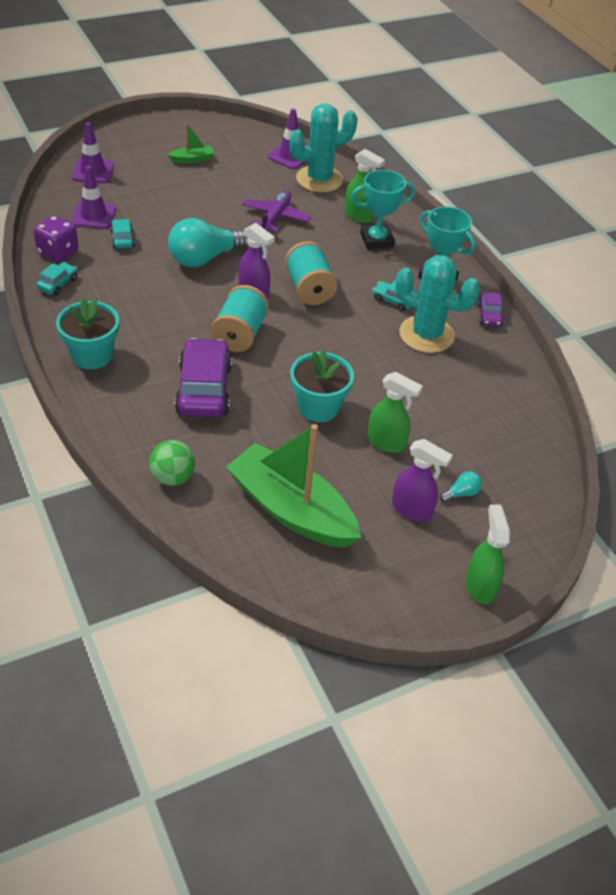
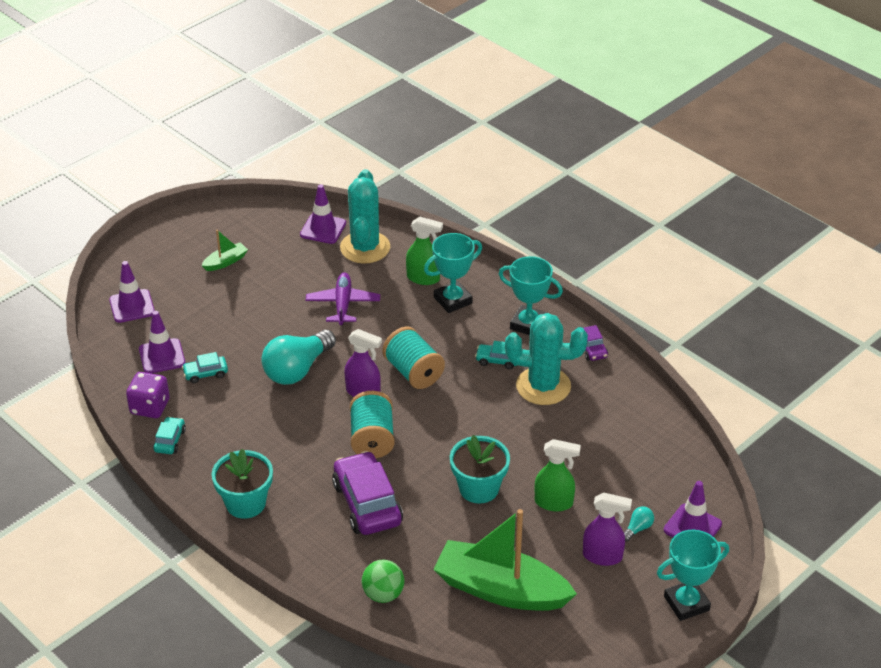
camera: 15 degrees left, 5 degrees down
(122, 239) = (205, 373): turquoise car -> turquoise car turned 75 degrees counterclockwise
(319, 179) = (365, 248): turquoise cactus -> turquoise cactus turned 45 degrees counterclockwise
(480, 585) = (686, 603): green spray bottle -> turquoise trophy
(519, 509) = (692, 527): none -> purple traffic cone

